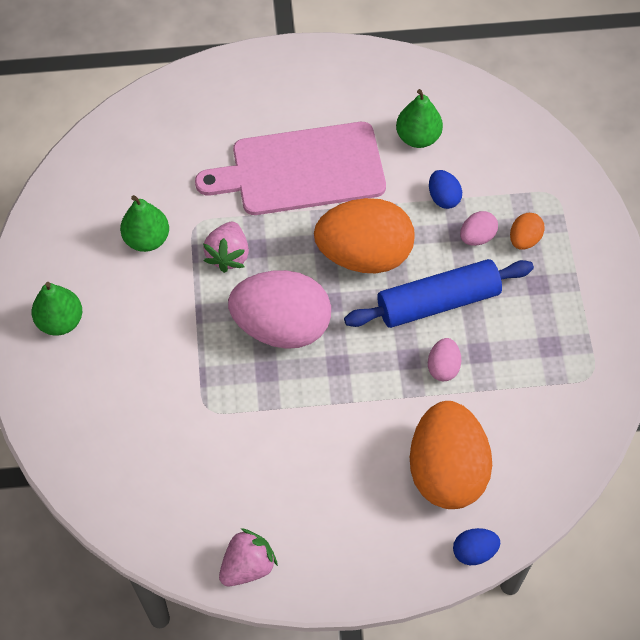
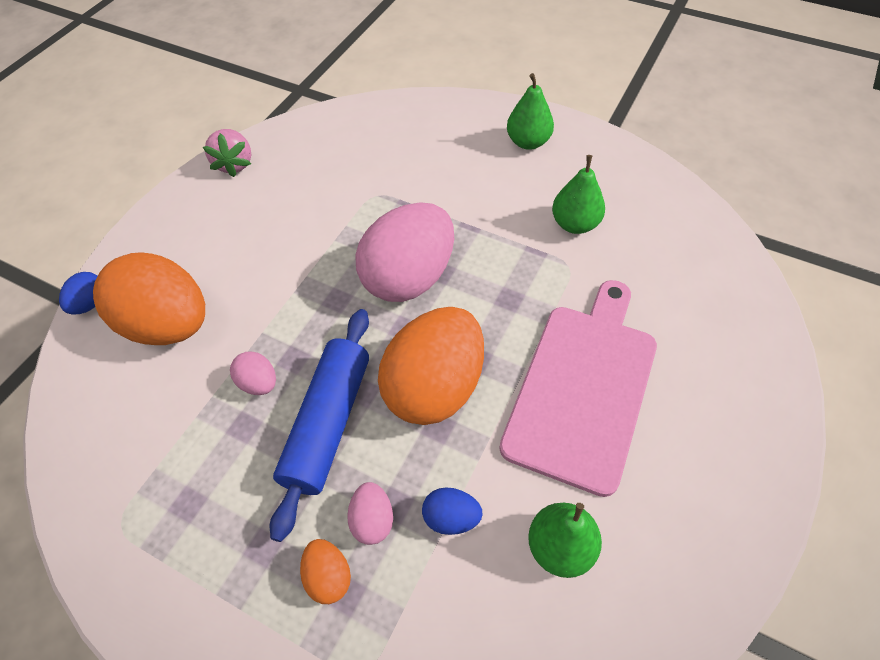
camera: 125 degrees right, 5 degrees down
(228, 255) = (515, 274): pink strawberry -> none

